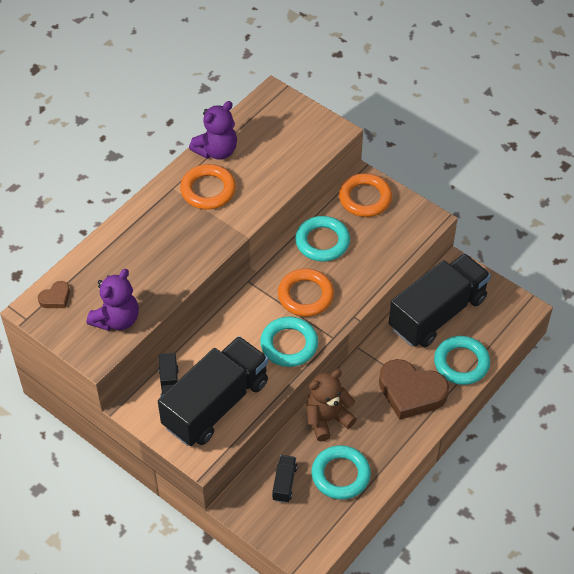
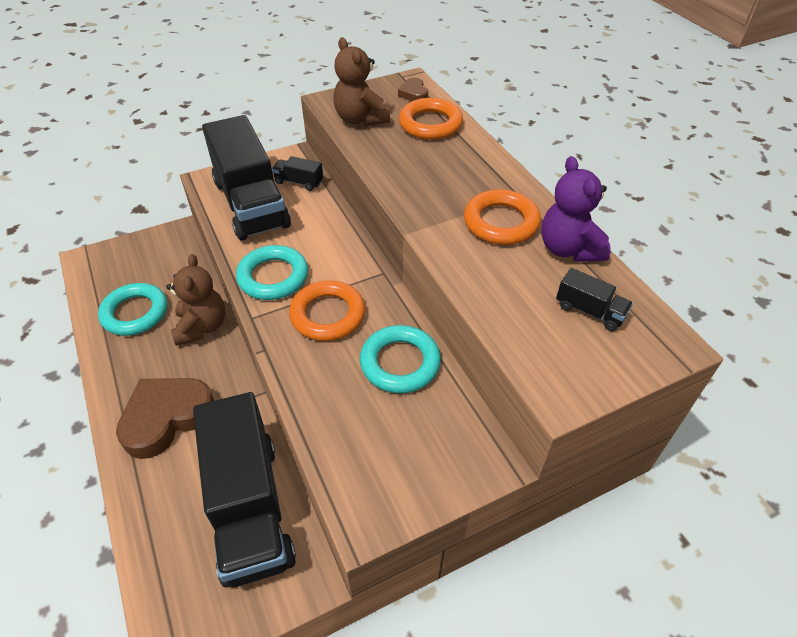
camera: 115 degrees right, 5 degrees down
(117, 319) = (360, 119): purple teddy bear -> brown teddy bear
(284, 483) = (167, 270): black truck -> black truck (589, 311)
(365, 198) = (452, 447): orange ring -> orange ring (430, 124)
(461, 363) = (158, 497): turquoise ring -> none

